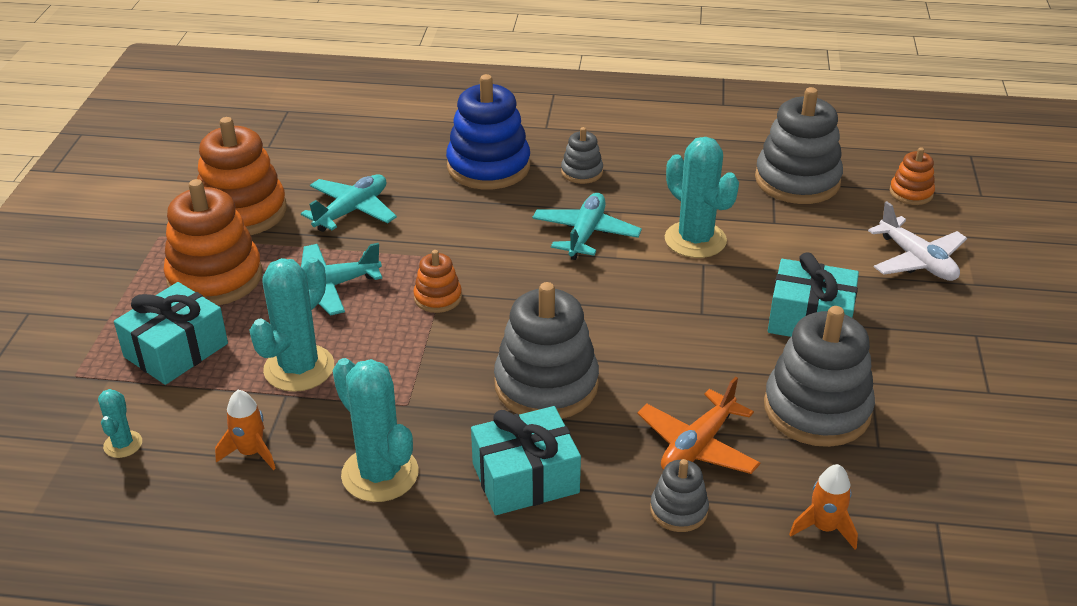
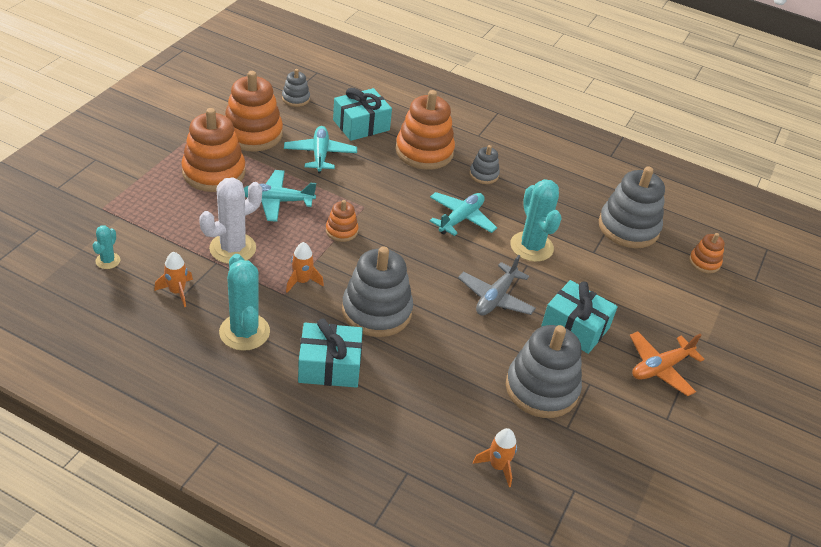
camera: 15 degrees right, 5 degrees up
(176, 350) = (167, 212): turquoise gift -> turquoise gift (361, 125)
(299, 368) = (232, 248): turquoise cactus -> white cactus
(352, 211) = (320, 155): turquoise plane -> turquoise plane turned 60 degrees counterclockwise
(422, 380) = (302, 281): none -> orange rocket
(488, 167) = (424, 152): blue stacking toy -> orange stacking toy
(678, 510) = (412, 421): grey stacking toy -> grey stacking toy (295, 98)
(689, 316) = (495, 298): none -> grey plane
(697, 446) = (449, 384): orange plane -> orange plane (660, 368)
(917, 260) = (676, 311): white plane -> none

